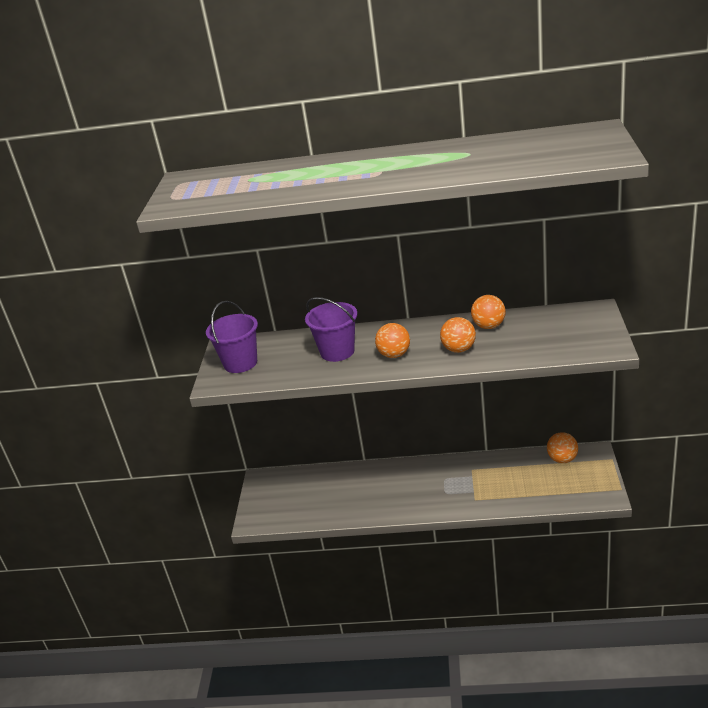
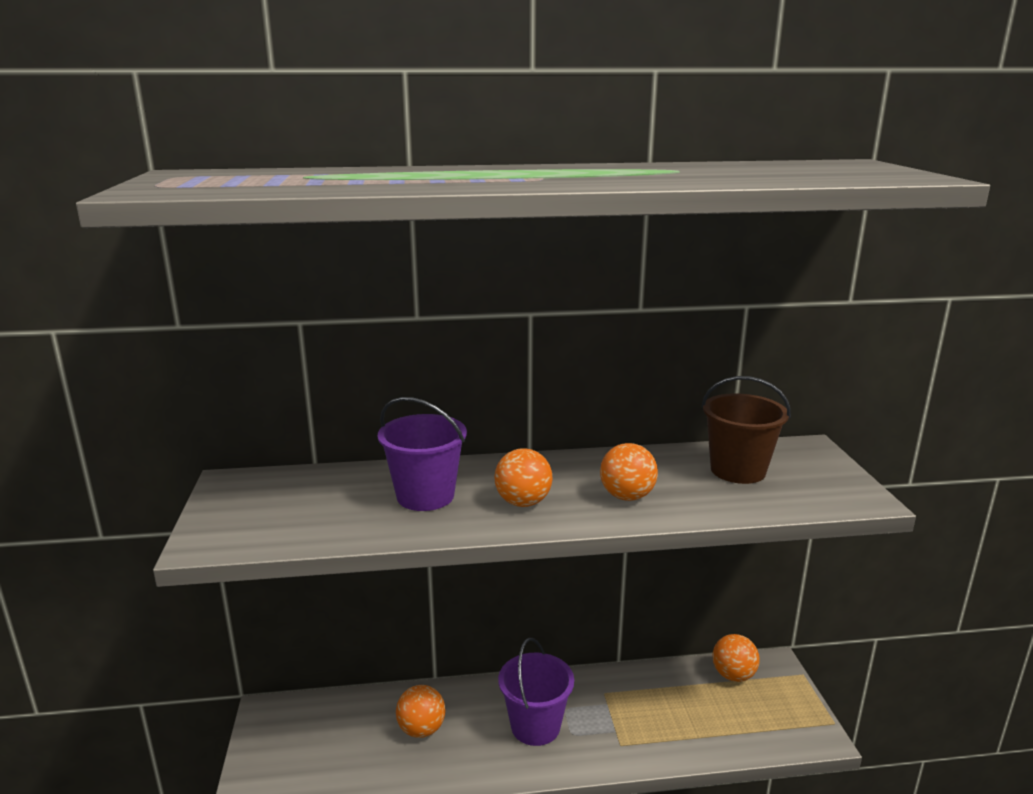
camera: 15 degrees left, 10 degrees down
(240, 363) = (255, 510): purple bucket -> purple bucket (535, 726)
(489, 326) = (661, 465): orange ball -> orange ball (421, 729)
(538, 329) = (738, 470): none -> brown bucket

